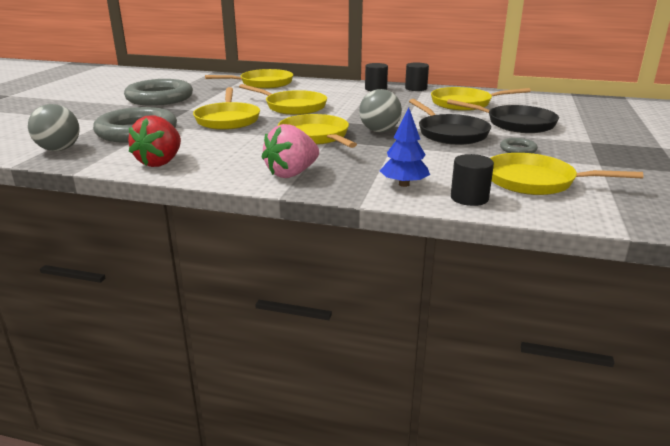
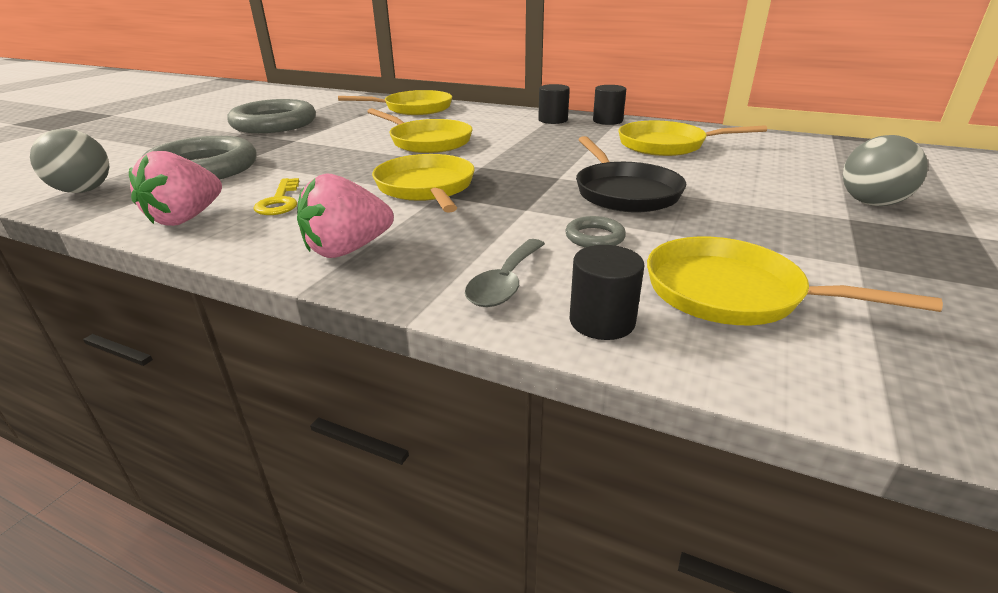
camera: 10 degrees right, 5 degrees up
(160, 162) = (186, 218): red strawberry -> pink strawberry
(218, 149) = (280, 201): none -> yellow key
(227, 119) = (330, 156): yellow pan -> none
(379, 131) = (522, 183): grey ball -> grey ball (871, 203)
(404, 184) = (505, 283): blue tree -> grey spoon
(516, 124) = (733, 180): black pan -> none
(518, 149) = (721, 226): grey ring -> grey ring (594, 237)

